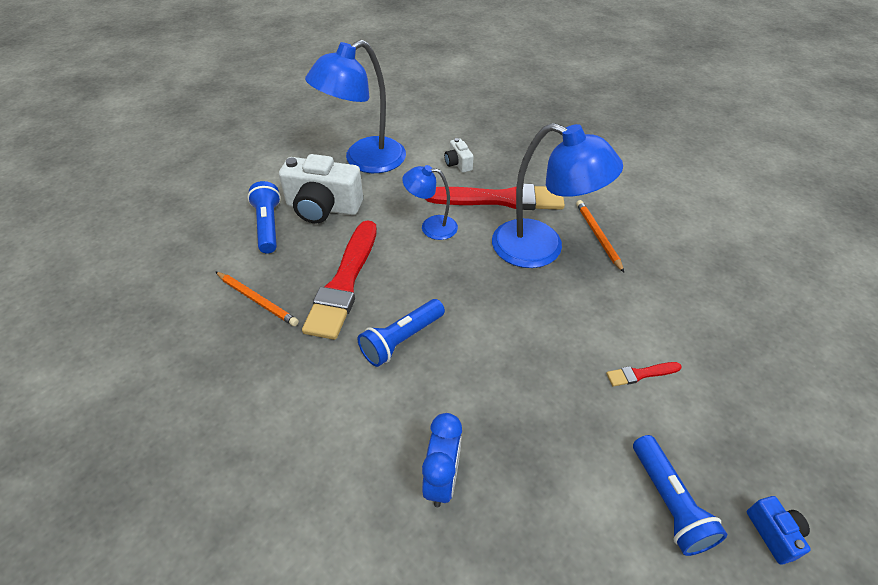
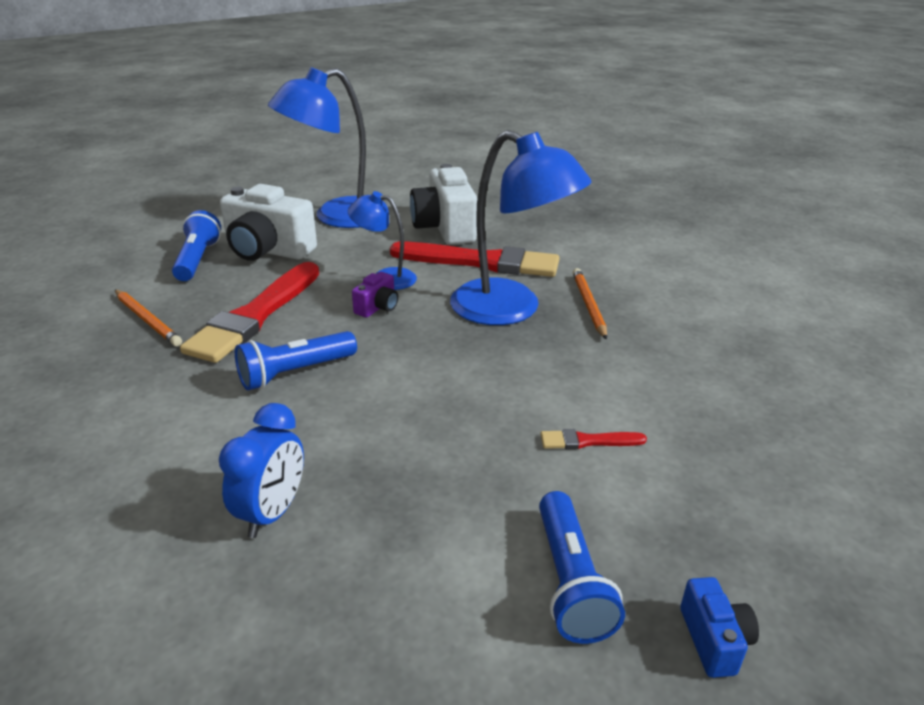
camera: 10 degrees right, 15 degrees down
(438, 260) = (378, 307): none -> purple camera
(458, 164) = (444, 228): white camera -> white camera, size x2.13

